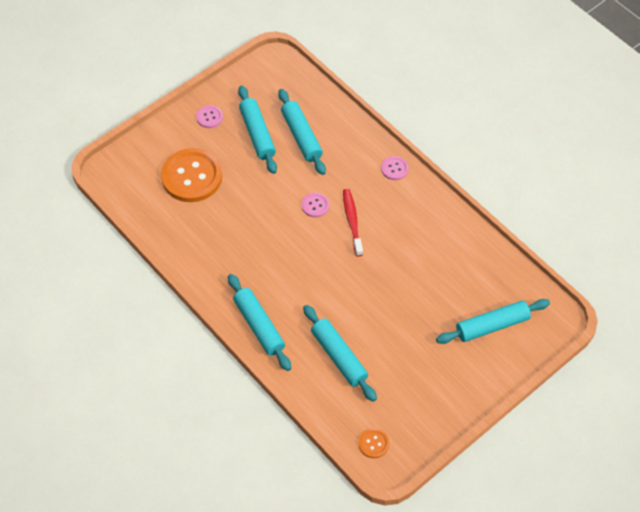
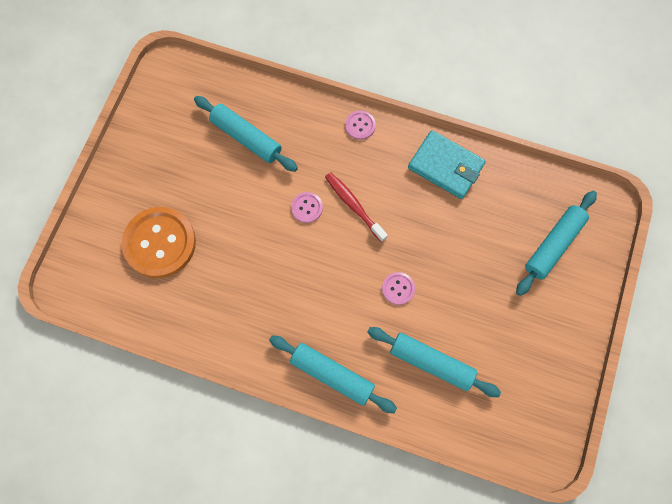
camera: 30 degrees left, 15 degrees up
(209, 117) = (137, 165): pink button -> pink button (398, 288)
(257, 134) = (199, 158): turquoise rolling pin -> none
(373, 443) = (522, 439): orange button -> none
(443, 229) = (445, 166): none -> turquoise wallet

